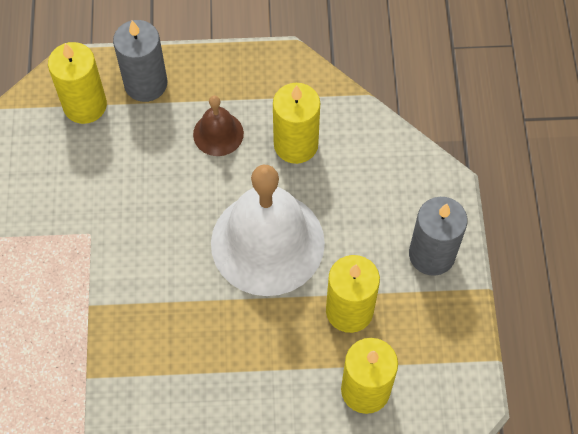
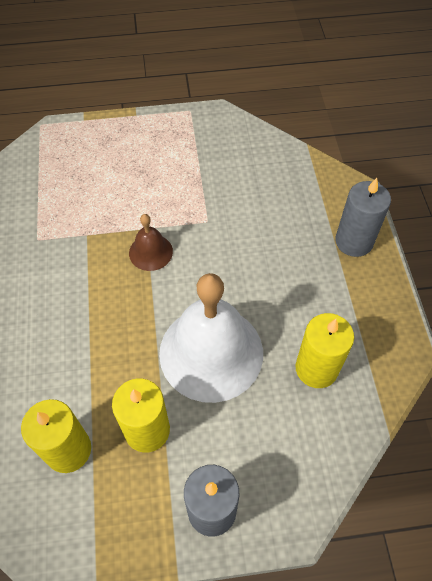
camera: 85 degrees right, 5 degrees down
(85, 105) = (323, 202): yellow candle -> none
(218, 133) = (315, 302): brown bell -> brown bell (150, 252)

